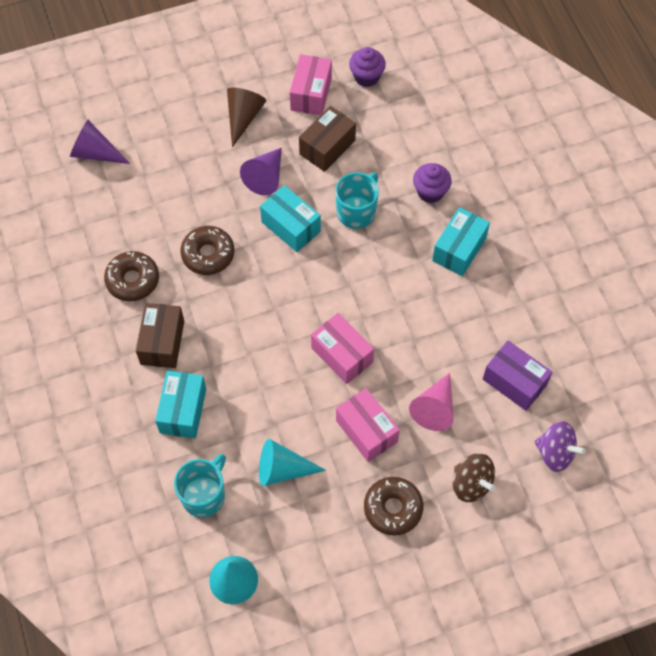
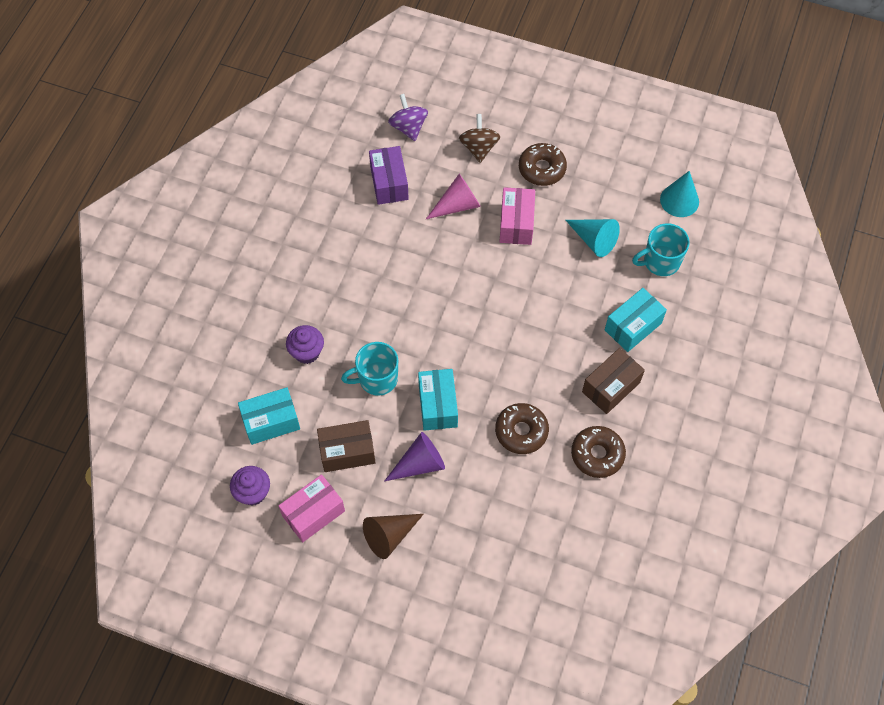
camera: 140 degrees left, 0 degrees up
(95, 153) = (544, 601): purple cone -> none
(342, 355) = (487, 283): pink box -> none
(459, 249) = (332, 294): turquoise box -> turquoise box (271, 422)

